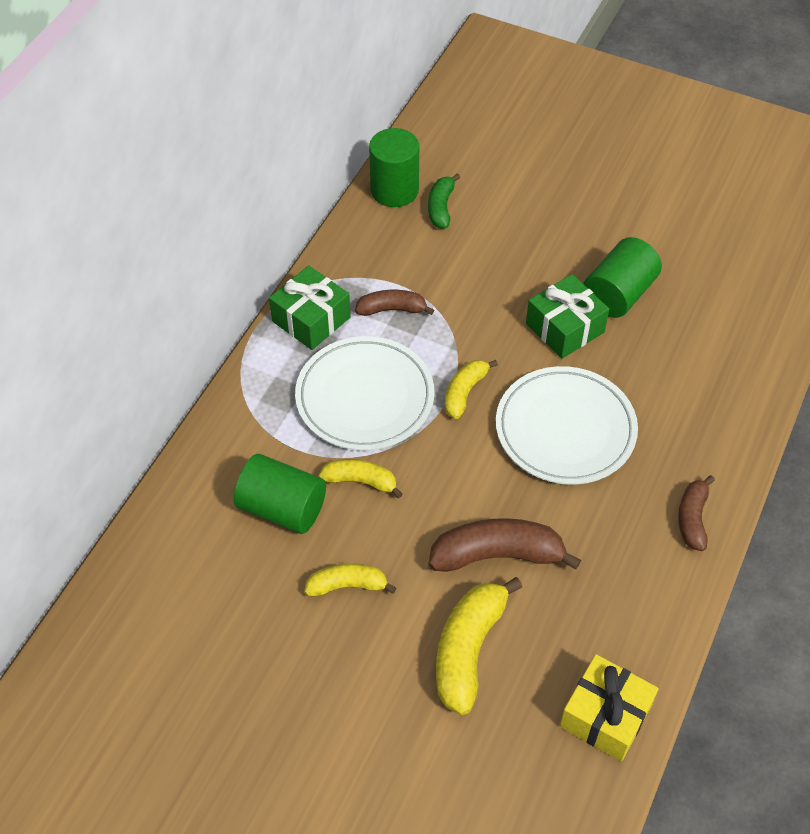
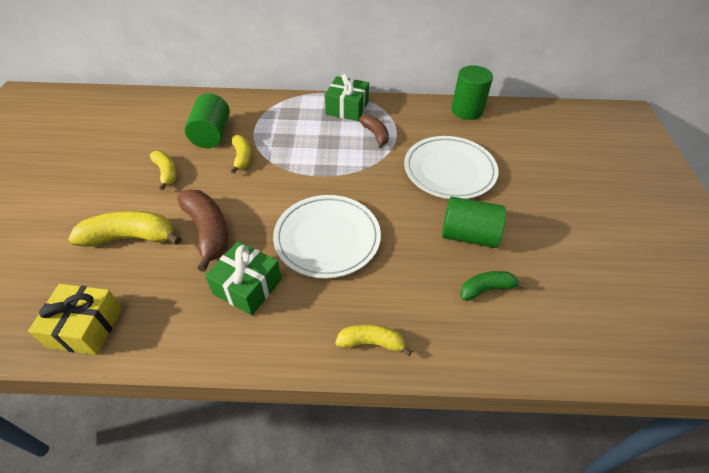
camera: 65 degrees right, 5 degrees down
(365, 397) = (303, 142): white plate -> white plate (449, 170)
(441, 207) = (470, 132): green banana -> green banana (486, 289)
(464, 392) = (331, 181): yellow banana -> yellow banana (371, 342)
(565, 328) = (416, 214): green gift -> green gift (247, 286)
(692, 518) = (280, 338): brown banana -> none

